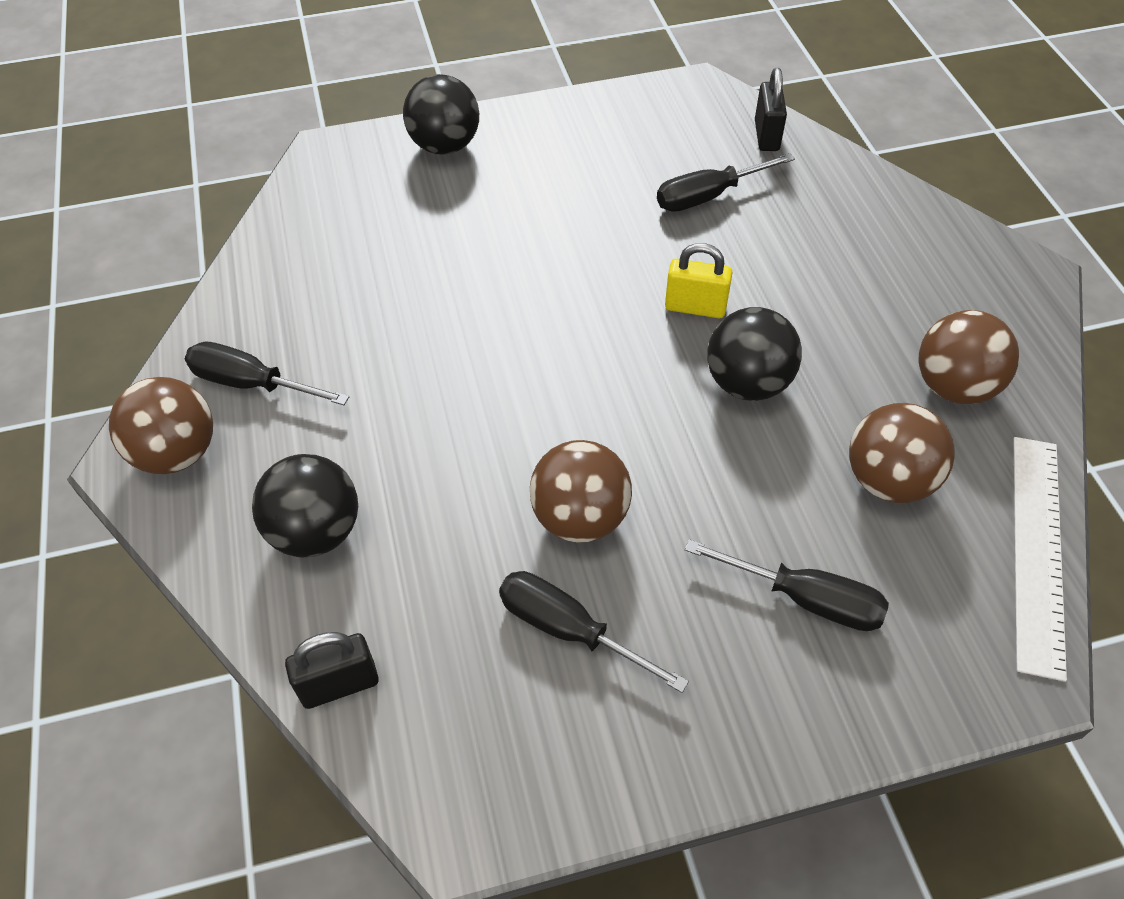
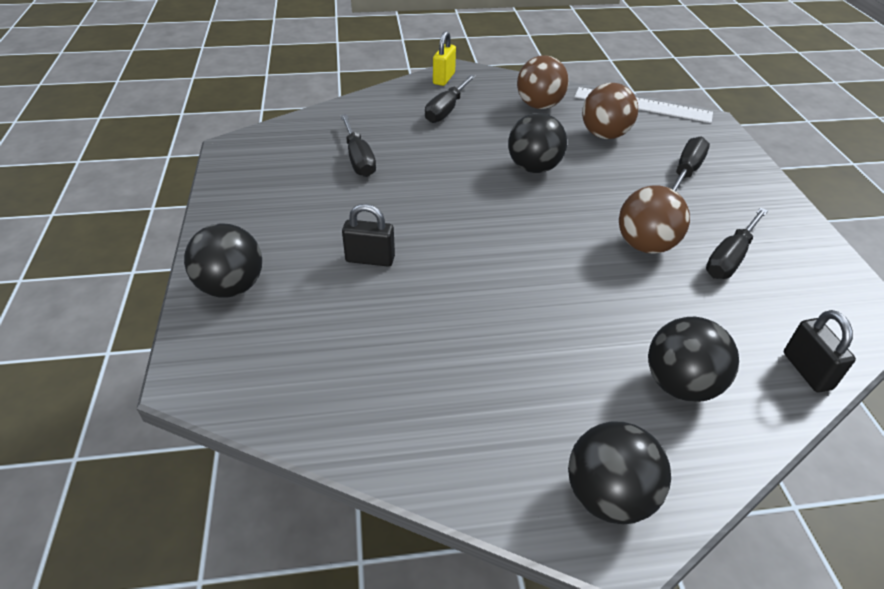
camera: 85 degrees left, 10 degrees down
(177, 453) = (608, 496): brown ball -> black ball
(250, 383) = (520, 436): black screwdriver -> black screwdriver (446, 110)
(695, 307) = (466, 178): yellow padlock -> yellow padlock (444, 78)
(766, 136) = (305, 128): black padlock -> black padlock (370, 259)

